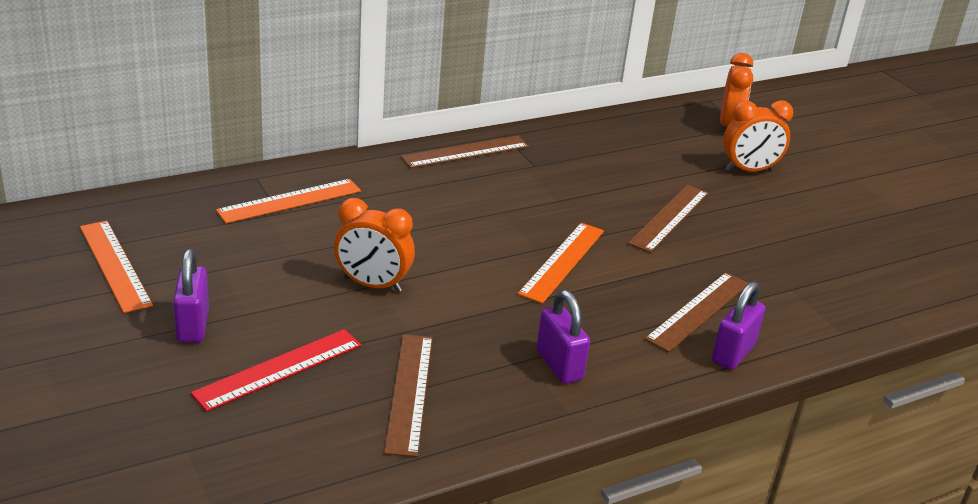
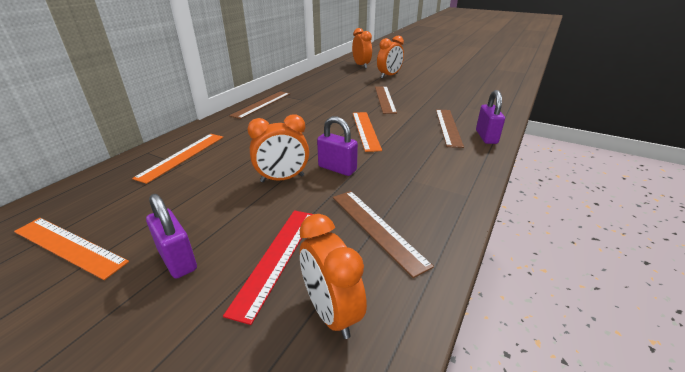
camera: 30 degrees left, 0 degrees up
(278, 439) = (331, 312): none -> orange clock
(559, 365) = (429, 175): purple padlock -> purple padlock (337, 168)

